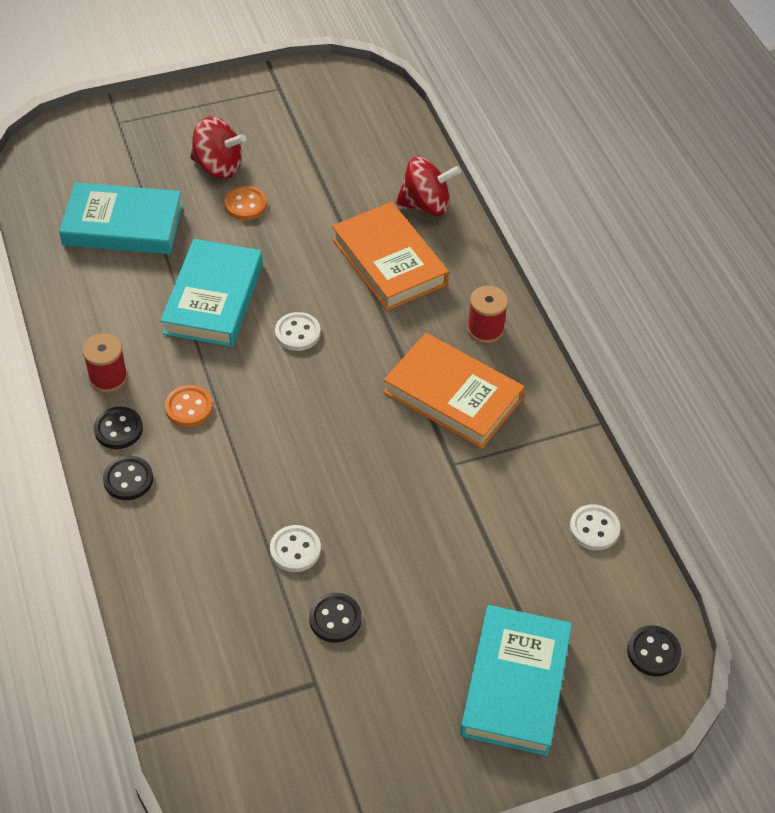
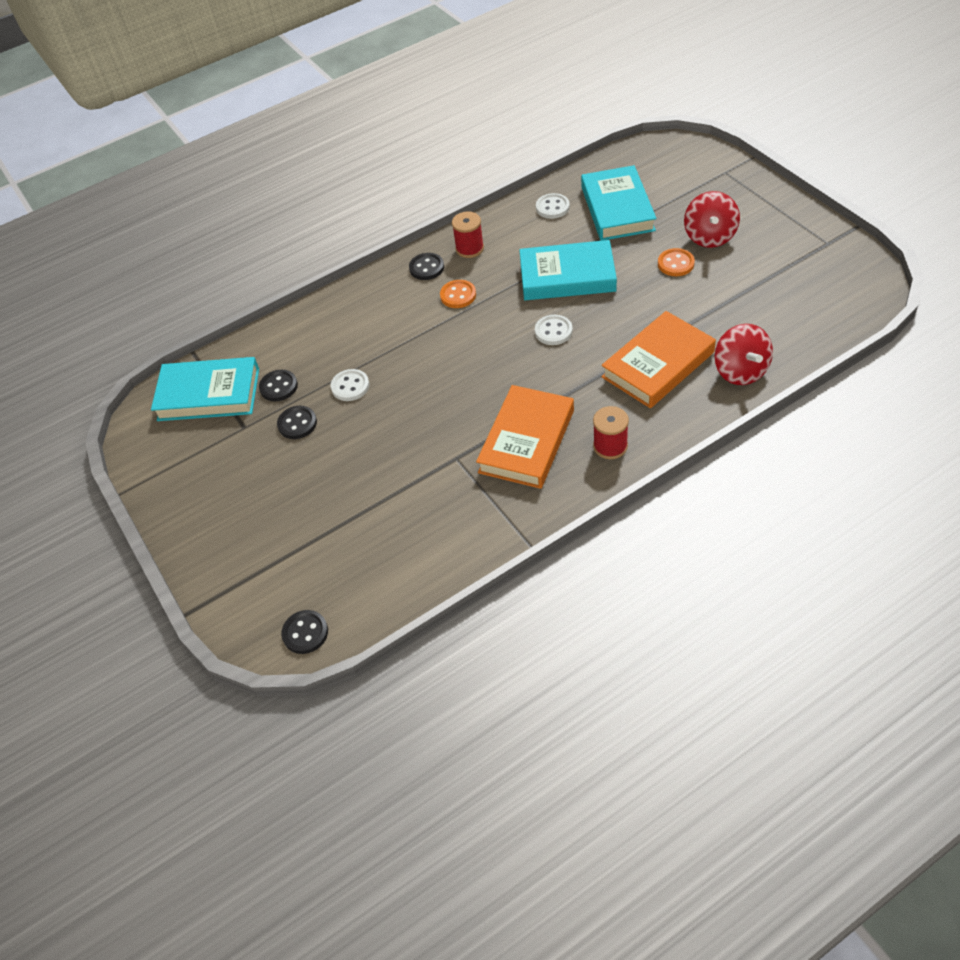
camera: 85 degrees right, 0 degrees up
(128, 479) = (386, 286): black button -> black button (278, 387)
(515, 684) = (261, 543): turquoise book -> turquoise book (209, 394)
(594, 529) = (418, 568): white button -> white button (552, 207)

